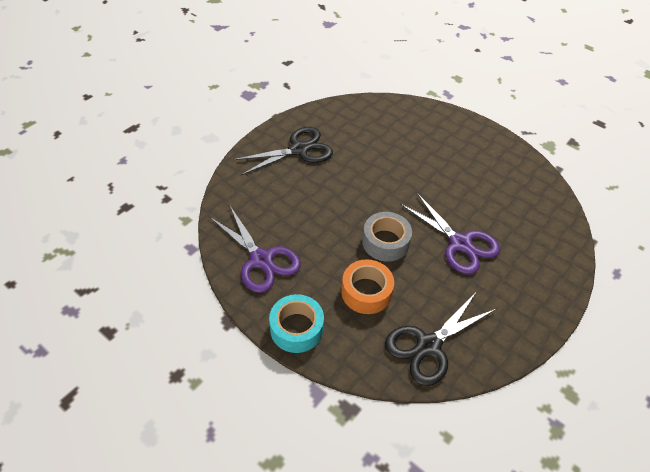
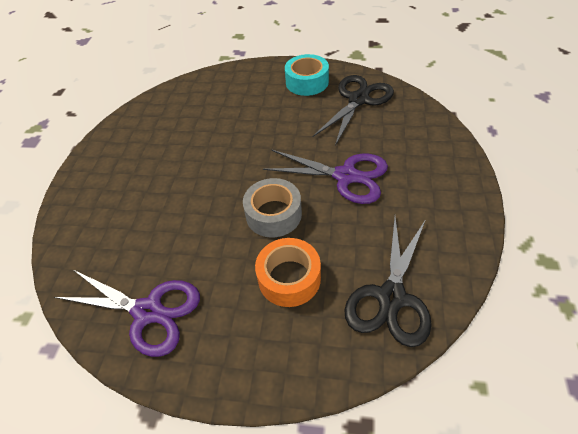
camera: 25 degrees left, 0 degrees up
(296, 328) = (239, 369): turquoise tape -> turquoise tape (307, 82)
(298, 150) = (121, 169): black scissors -> black scissors (358, 100)

